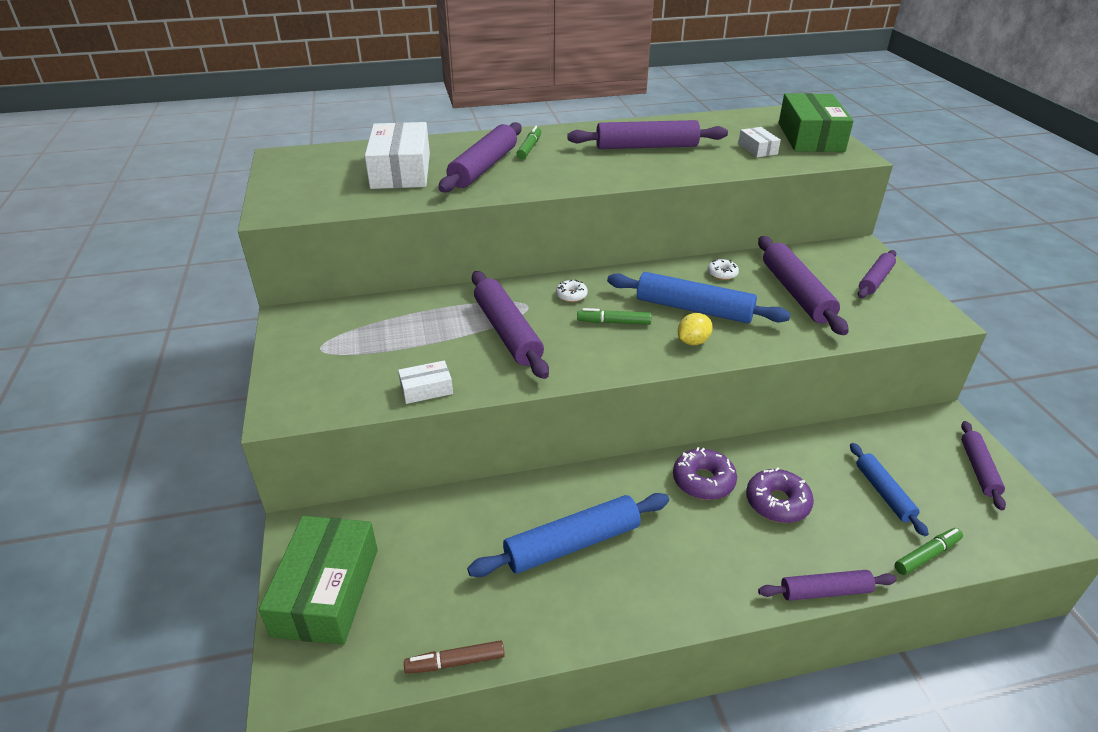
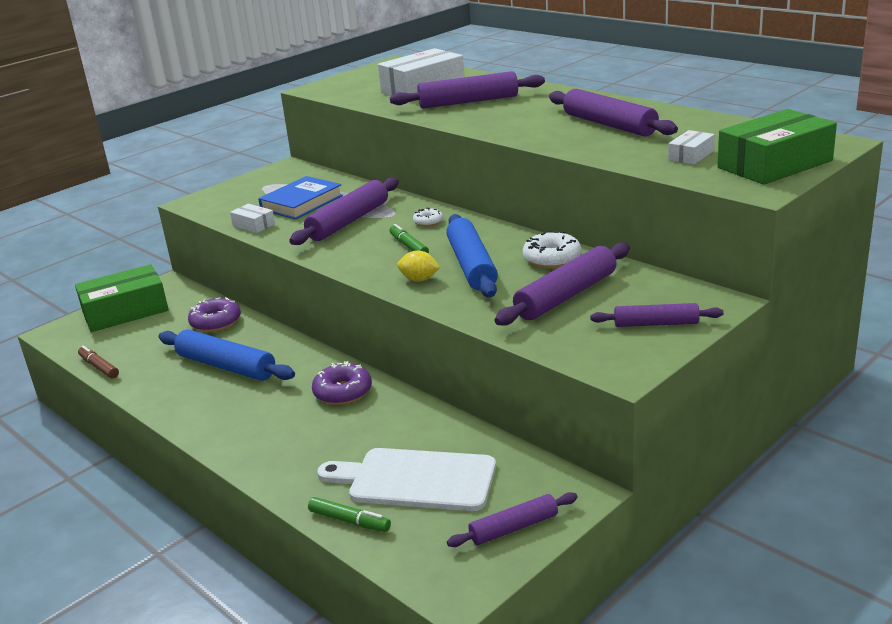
camera: 60 degrees right, 10 degrees down
(413, 342) = (301, 203): none -> blue book
(529, 148) = (530, 100): green marker -> none
(722, 274) = (552, 259): white donut -> white donut, size x1.75
(777, 503) = (348, 431): purple donut -> purple donut (216, 322)
(825, 591) = (261, 480): purple rolling pin -> none
(883, 493) = (415, 480): blue rolling pin -> white cutting board

